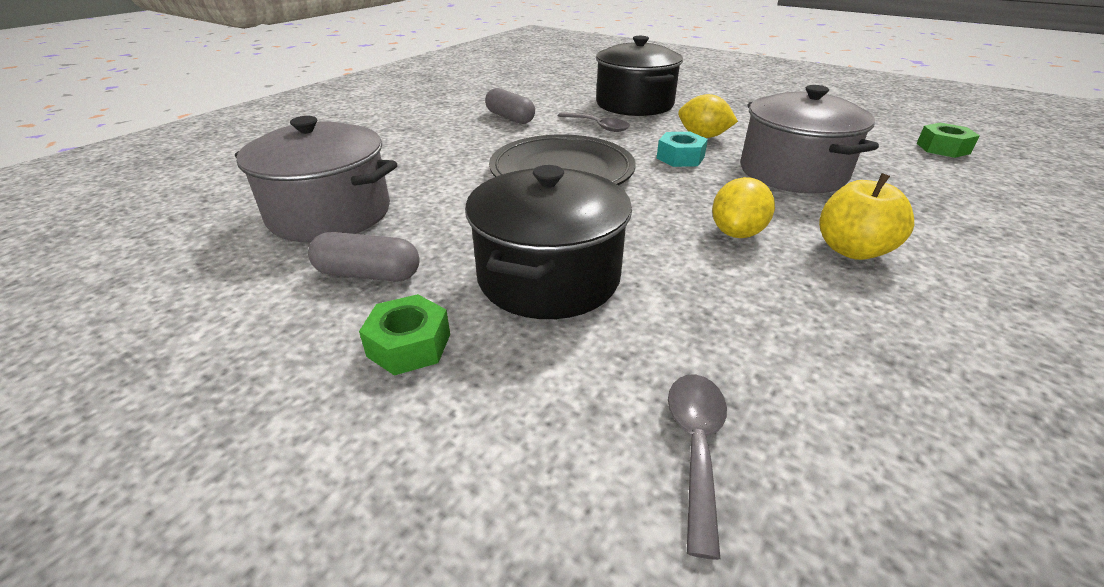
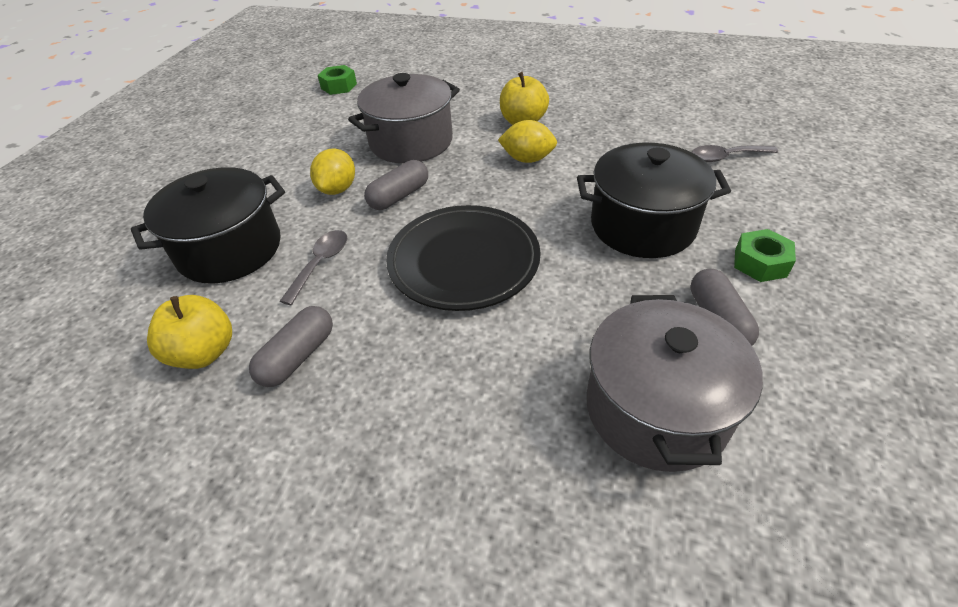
camera: 105 degrees left, 10 degrees up
(536, 99) = (204, 352): none -> yellow apple
(680, 157) = (399, 196): turquoise nut -> grey capsule

